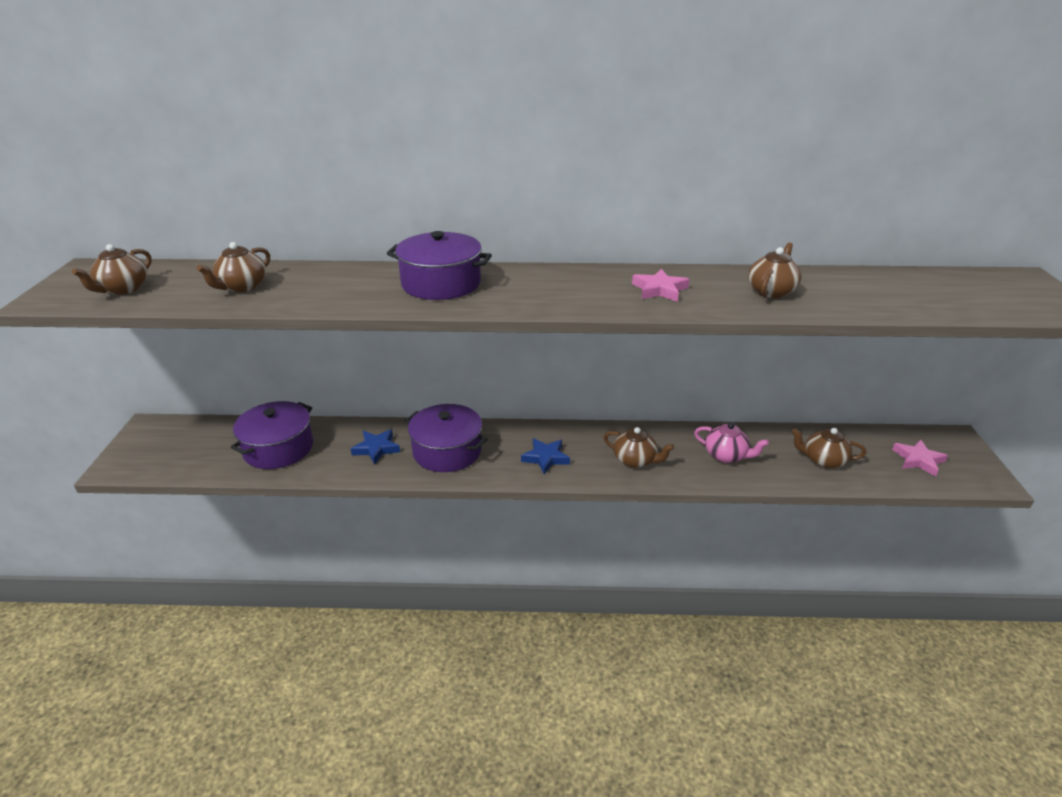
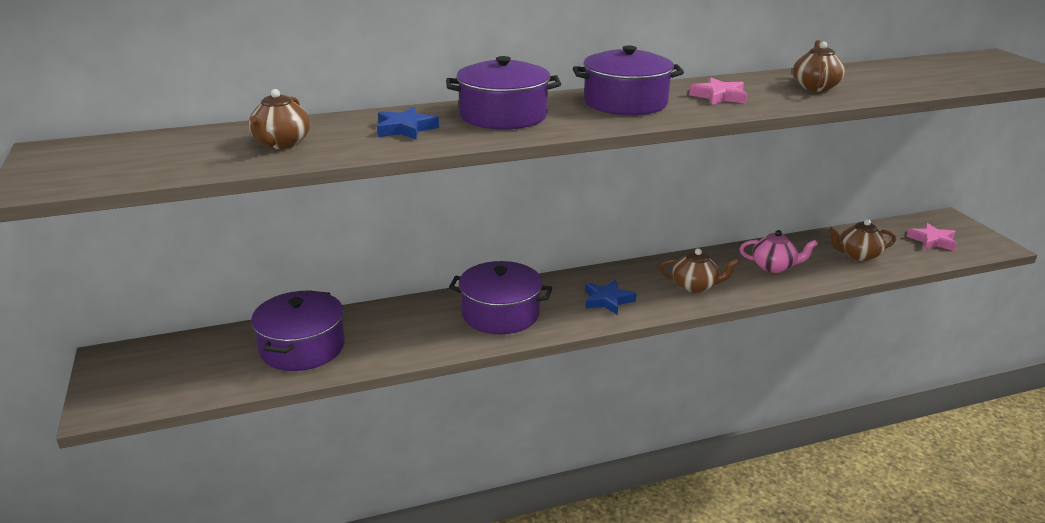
camera: 20 degrees left, 5 degrees down
(123, 289) = (131, 163): brown teapot -> none
(376, 448) = (420, 326): blue star -> blue star (405, 129)
(563, 284) = (625, 102): none -> purple pot

